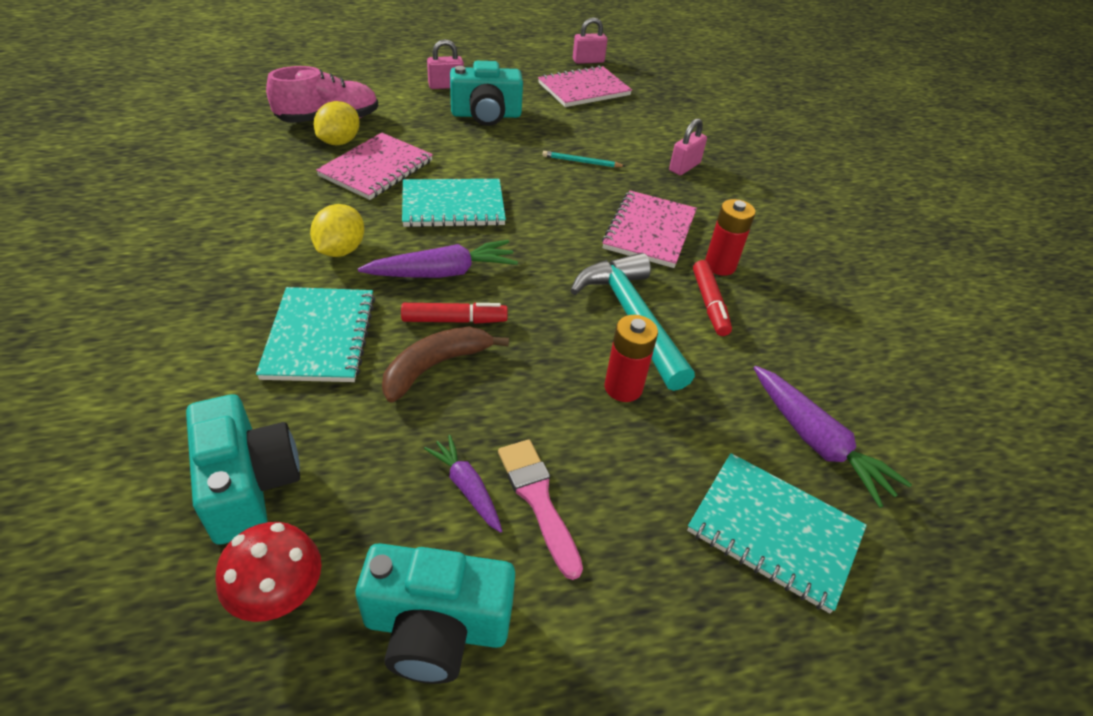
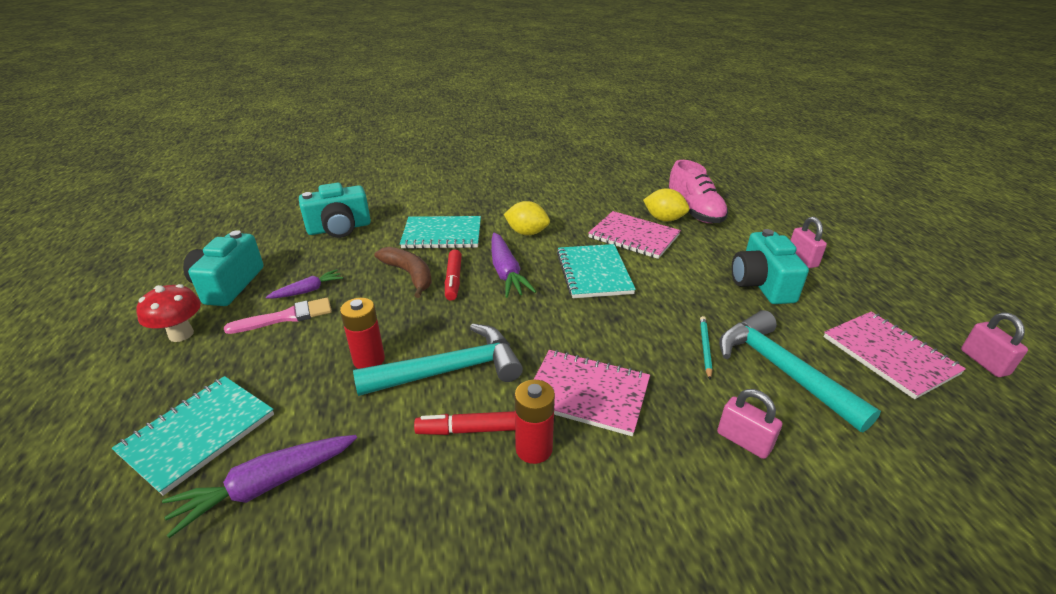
camera: 95 degrees right, 10 degrees down
(281, 597) = (272, 243): red mushroom -> red mushroom (181, 334)
(606, 134) = (781, 370): none -> turquoise hammer

